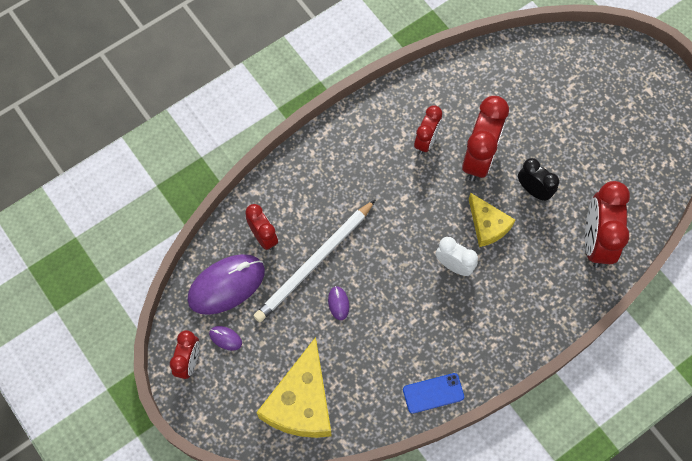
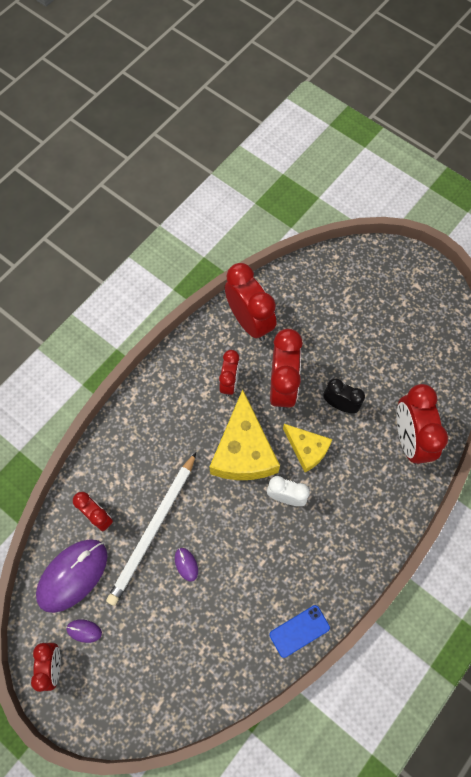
camera: 15 degrees left, 0 degrees up
(301, 402) = (174, 676): yellow cheese -> yellow cheese (243, 450)
(462, 85) = (249, 321): none -> red clock

